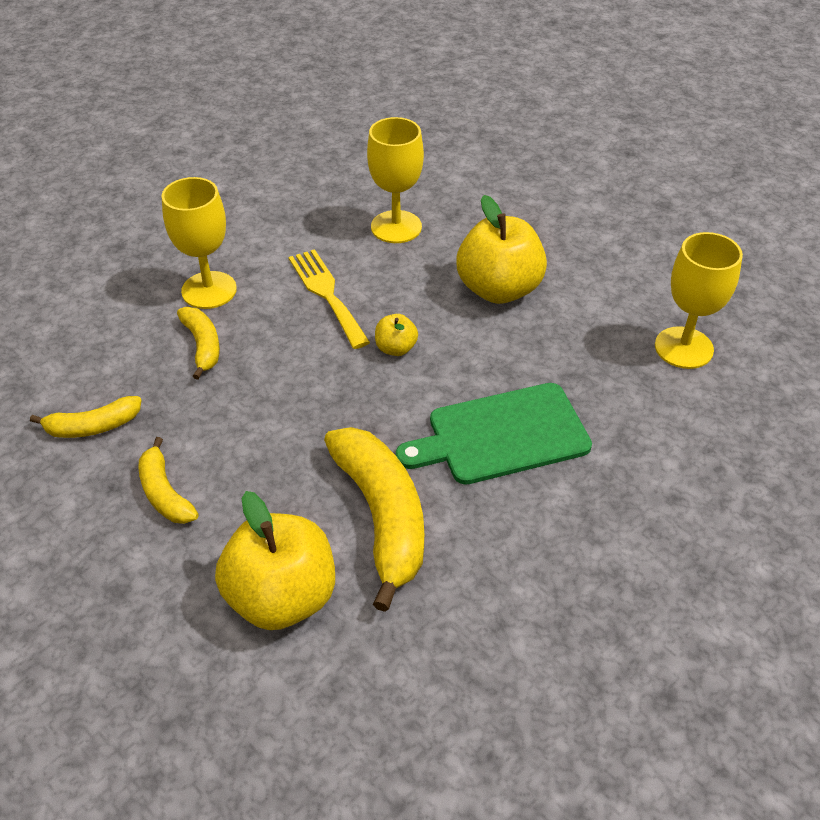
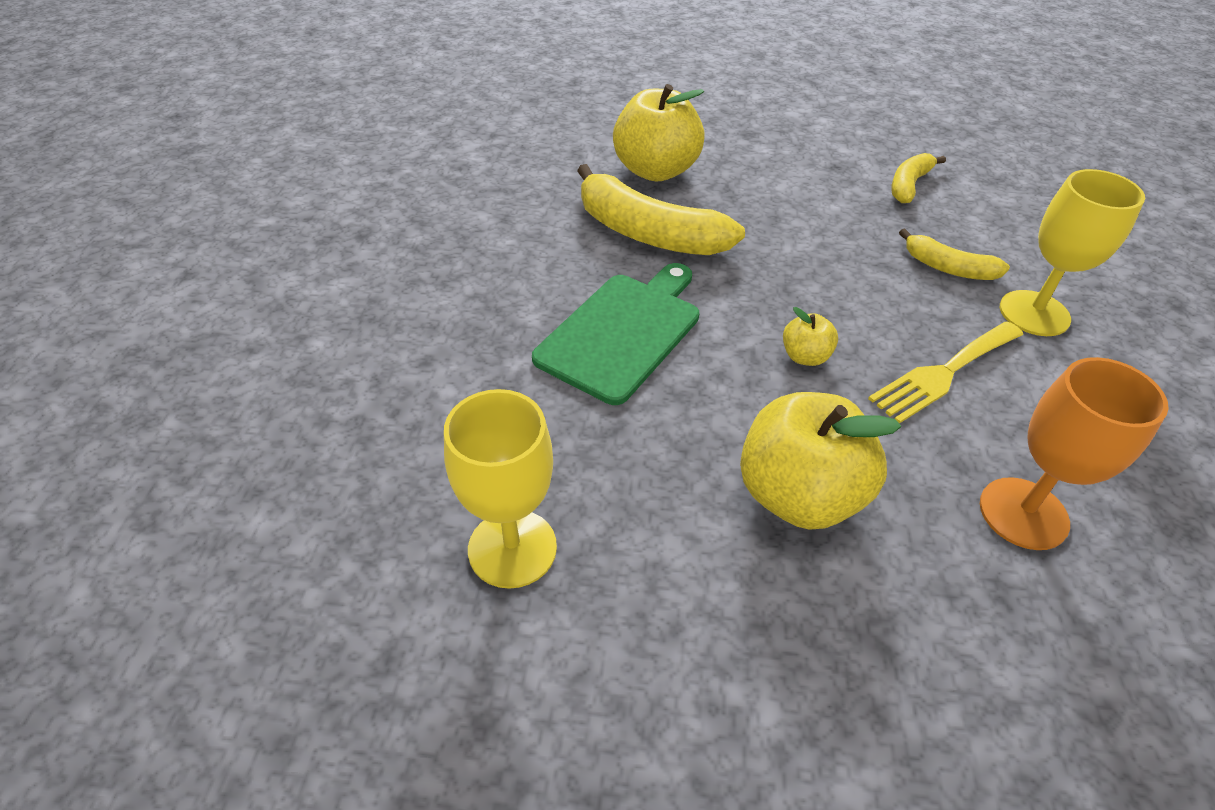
camera: 140 degrees right, 0 degrees up
(165, 493) = (801, 178): yellow banana -> none
(327, 294) = (943, 373): yellow fork -> yellow fork turned 120 degrees clockwise
(396, 227) = (1023, 513): yellow goblet -> orange goblet

